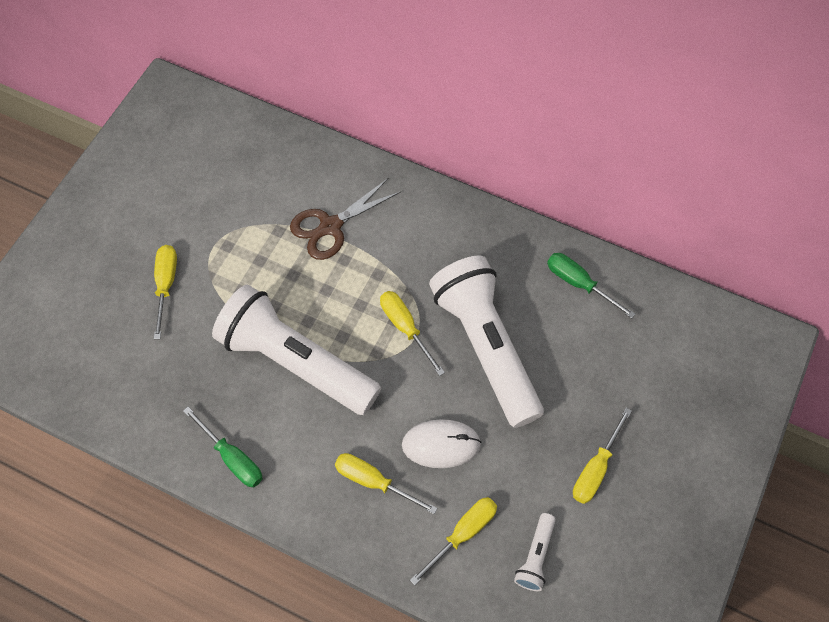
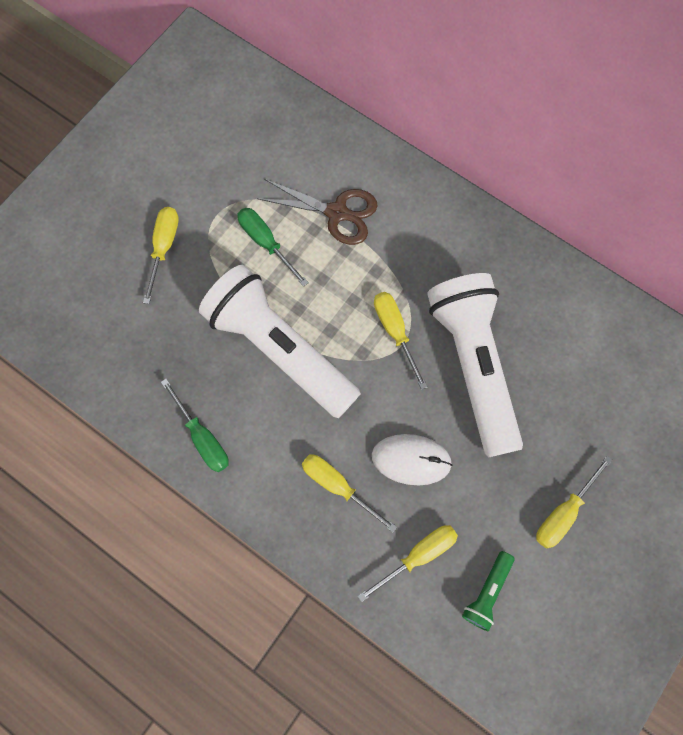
camera: 10 degrees right, 10 degrees up
(331, 226) = (336, 213): brown scissors -> brown scissors turned 135 degrees counterclockwise
(535, 556) = (487, 592): white flashlight -> green flashlight
(579, 284) = (580, 314): green screwdriver -> green screwdriver (266, 243)

